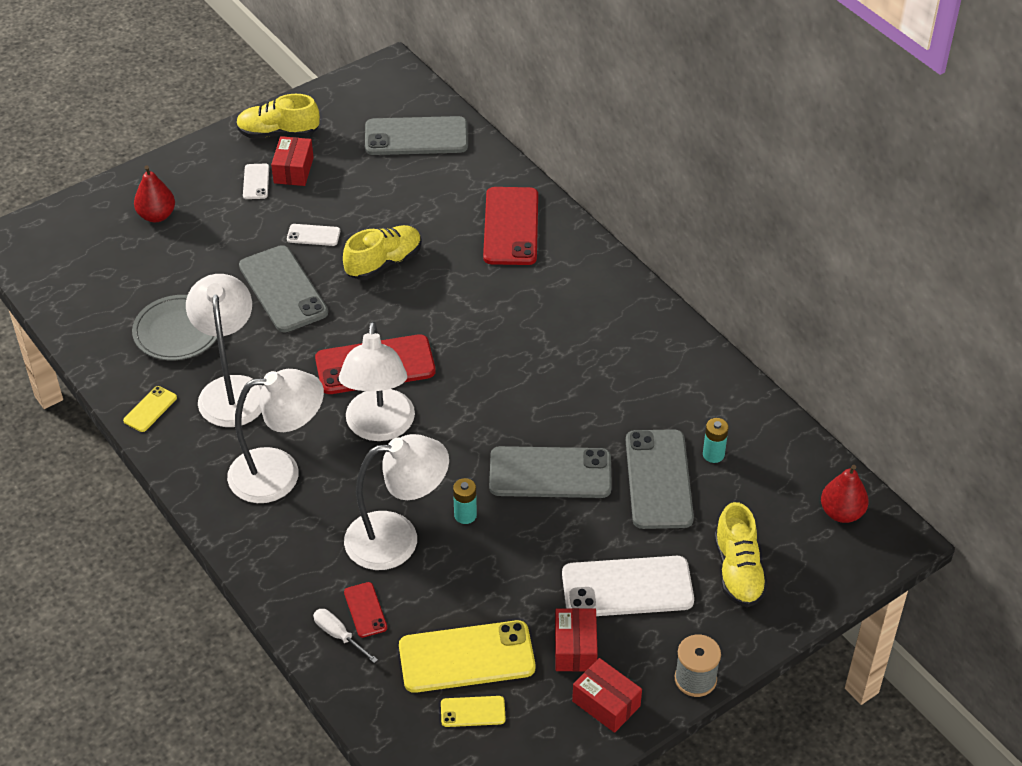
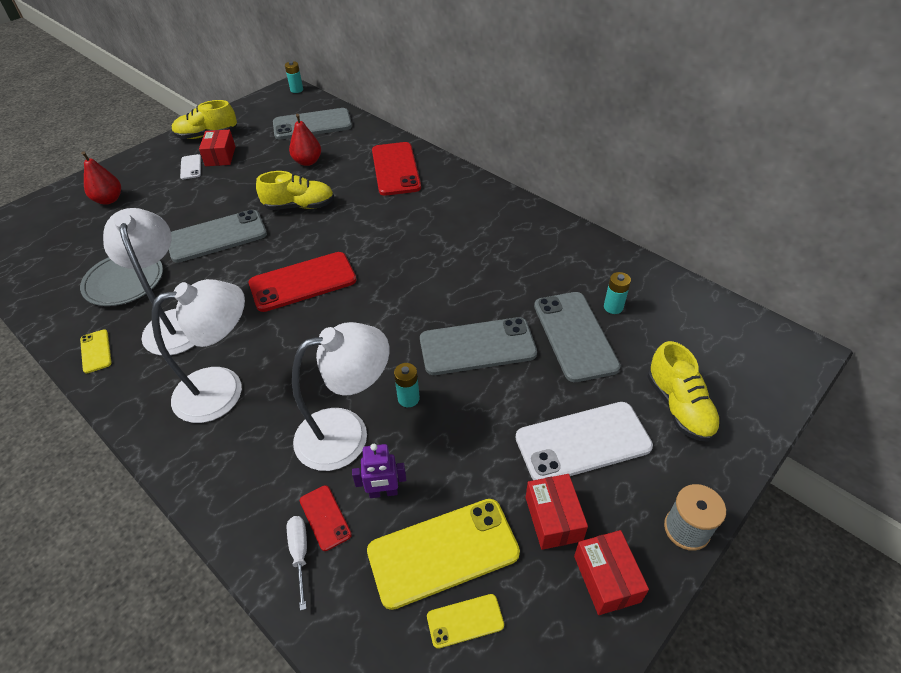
camera: 10 degrees left, 0 degrees up
(150, 409) = (96, 351): yellow phone -> yellow phone turned 45 degrees counterclockwise
(283, 289) = (217, 236): grey phone -> grey phone turned 75 degrees counterclockwise
(313, 235) = (240, 195): white phone -> none
(338, 635) = (300, 554): white screwdriver -> white screwdriver turned 45 degrees clockwise
(379, 427) = (314, 332): white lamp -> none
(384, 262) = (299, 206): yellow shoe -> yellow shoe turned 45 degrees clockwise
(403, 71) = (296, 90): none -> turquoise battery
(423, 598) = (383, 492): none -> purple robot
(606, 703) = (606, 578): red box -> red box turned 45 degrees clockwise
(841, 513) = (743, 337): red pear -> red pear (307, 162)

